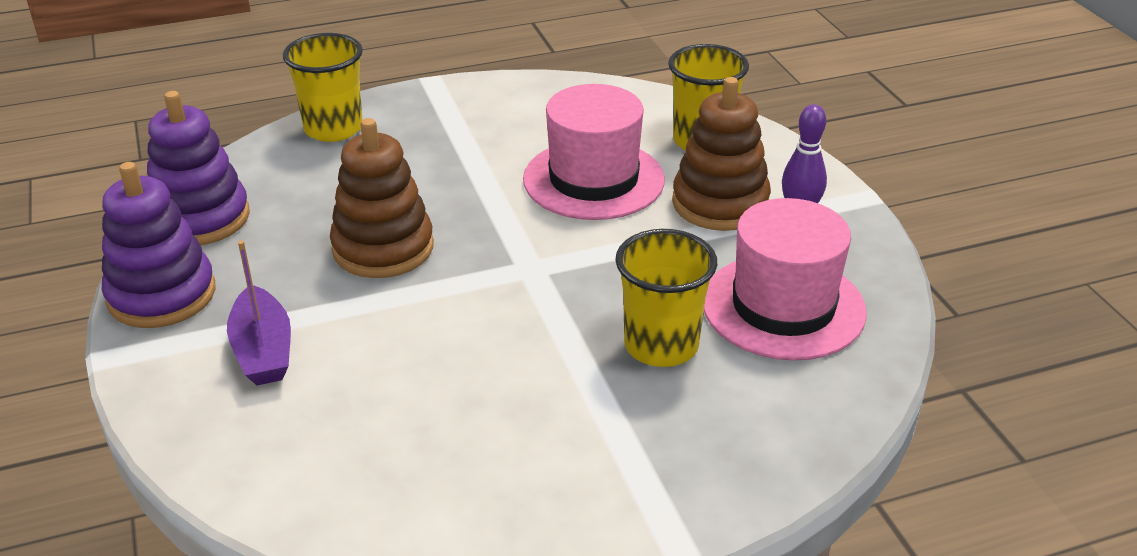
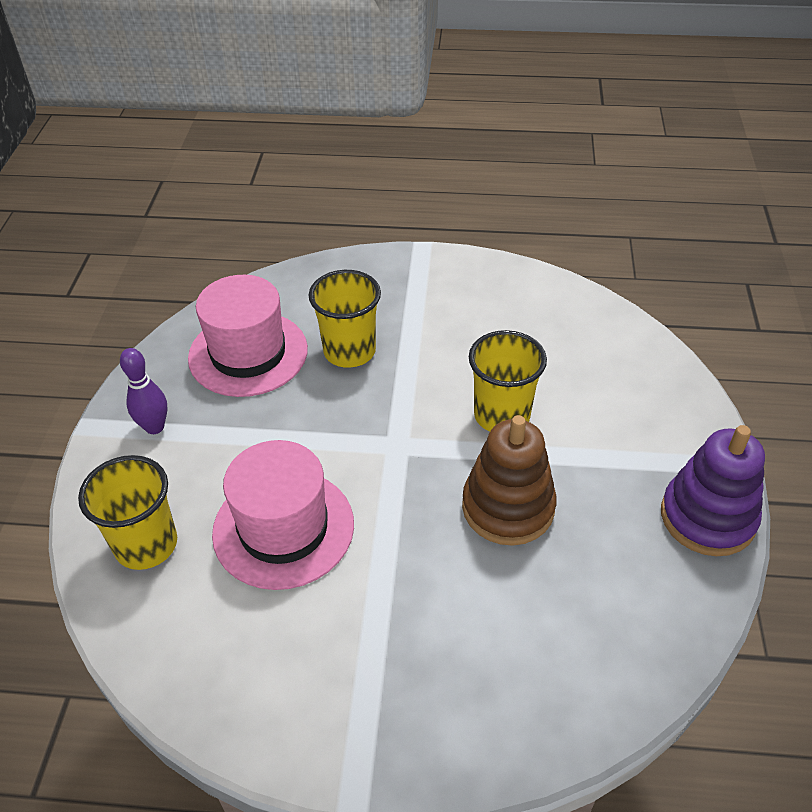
camera: 155 degrees left, 10 degrees up
(200, 218) = (675, 611): purple stacking toy -> none
(263, 350) = (624, 433): purple boat -> none
(333, 129) = (510, 727): yellow cup -> yellow cup (501, 415)
(720, 203) = (203, 459): brown stacking toy -> none

